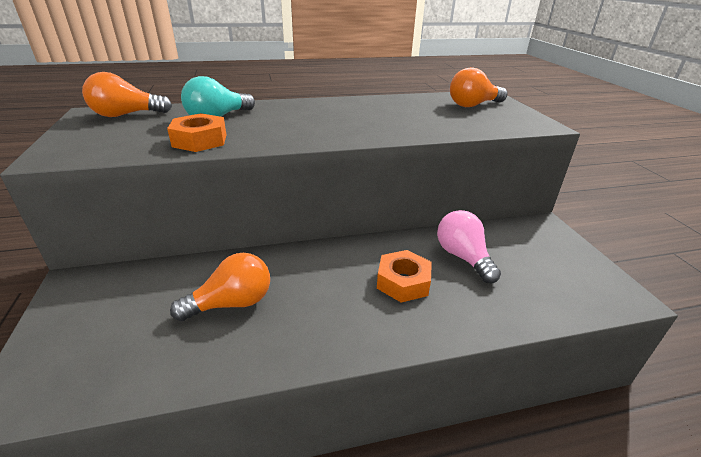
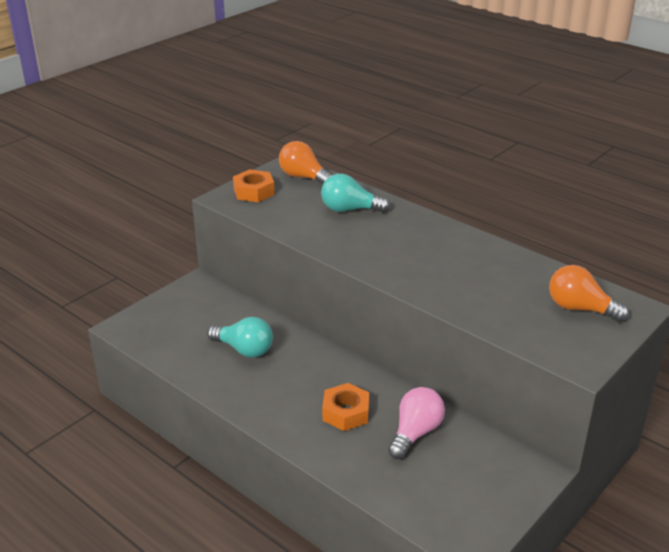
camera: 55 degrees right, 0 degrees up
(200, 140) = (305, 226): orange nut -> orange nut (254, 192)
(232, 303) = (244, 349): orange light bulb -> turquoise light bulb

